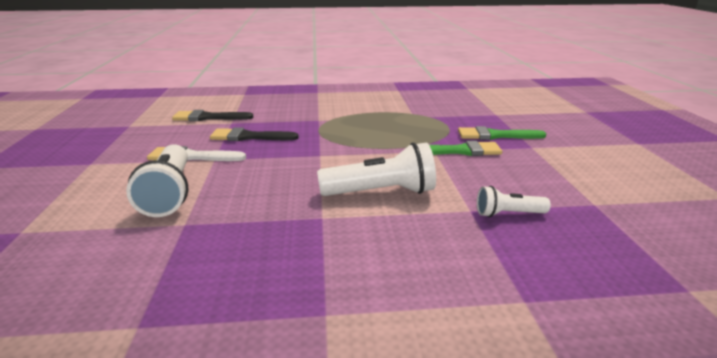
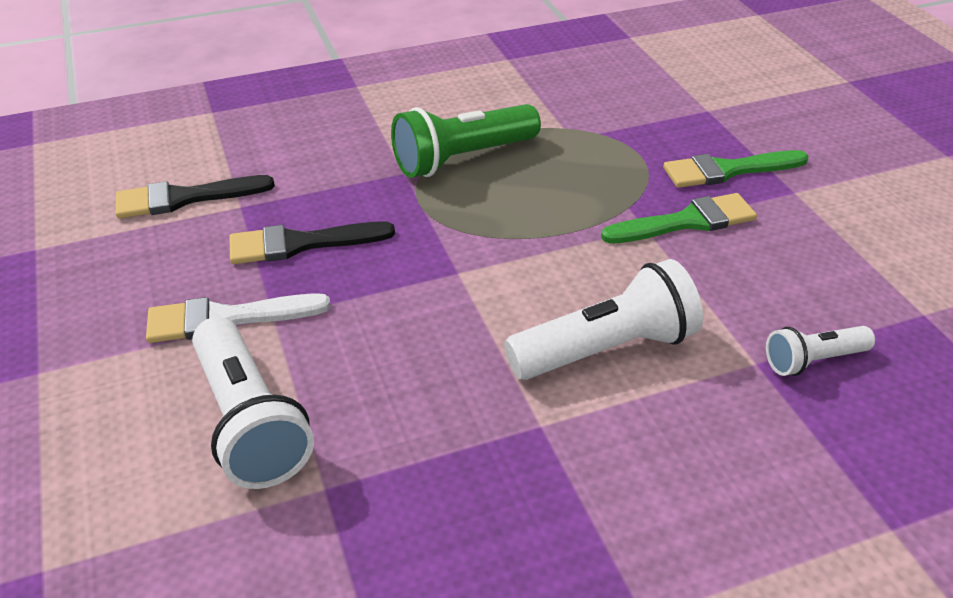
camera: 15 degrees left, 15 degrees up
(351, 118) = (463, 158): none -> green flashlight

